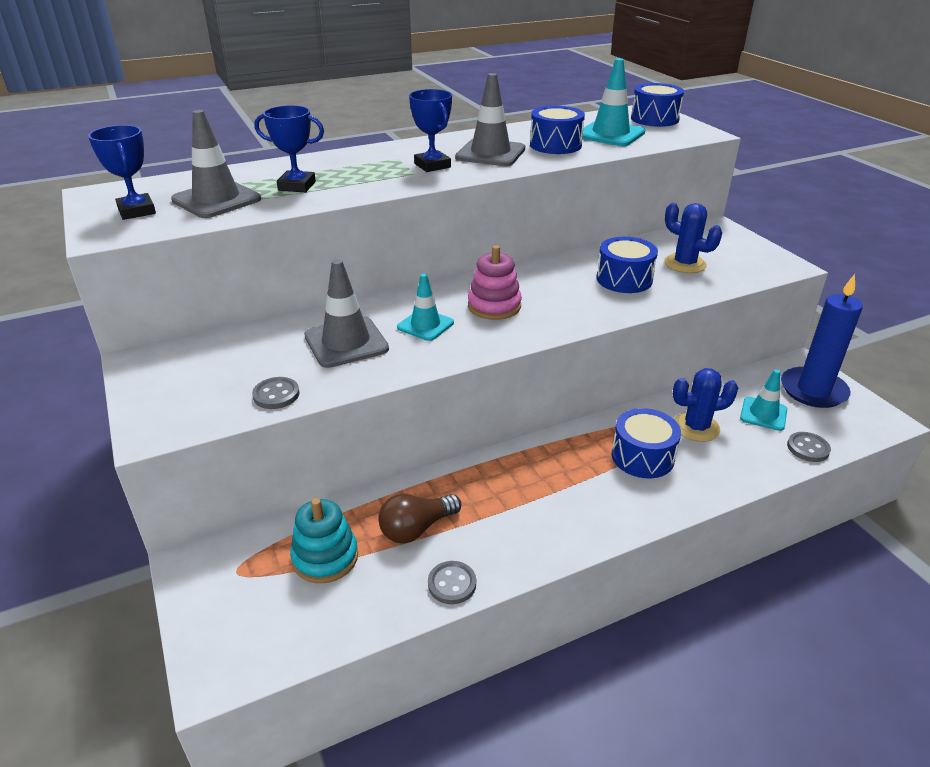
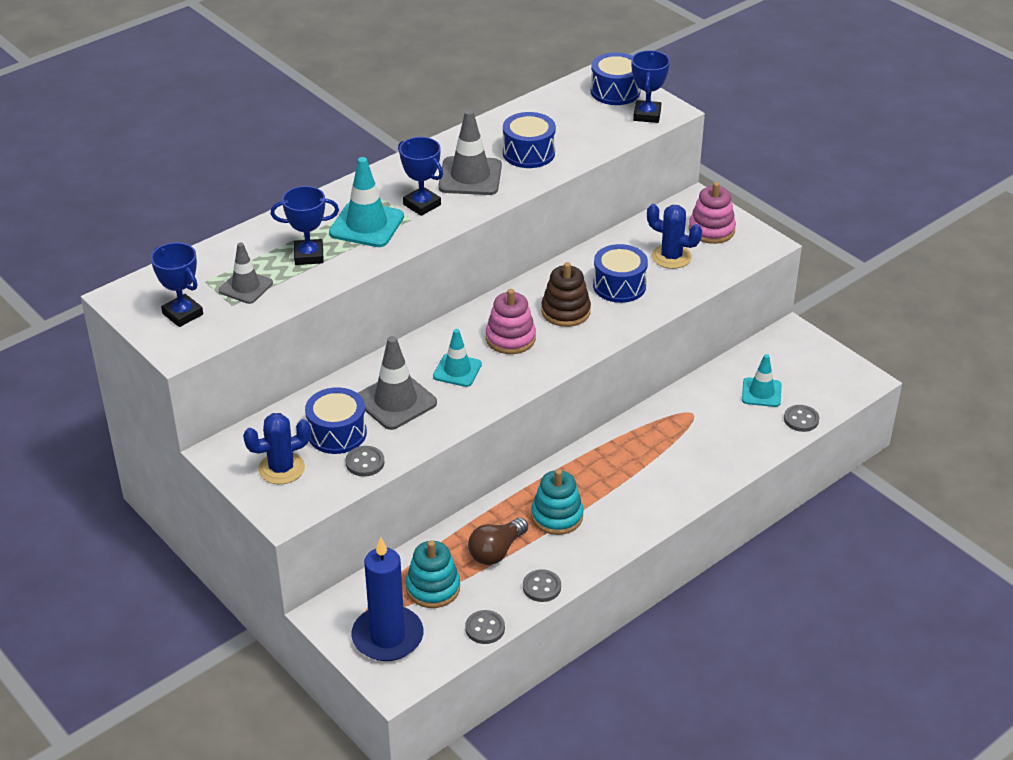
camera: 15 degrees left, 5 degrees up
(216, 200) = (246, 287): grey traffic cone -> grey traffic cone, size x0.65
(361, 624) = (485, 628): none -> grey button
(500, 502) = (557, 516): none -> turquoise stacking toy
(561, 292) = (565, 311): none -> brown stacking toy
(610, 134) = (577, 126): turquoise traffic cone -> turquoise traffic cone (366, 225)
(642, 456) = (664, 453): blue drum -> blue drum (337, 433)
(681, 134) = (647, 115): none -> blue trophy
(696, 427) = (705, 417): blue cactus -> blue cactus (281, 468)
(731, 249) = (711, 230): none -> pink stacking toy
(813, 390) = (803, 360): blue candle -> blue candle (387, 637)

